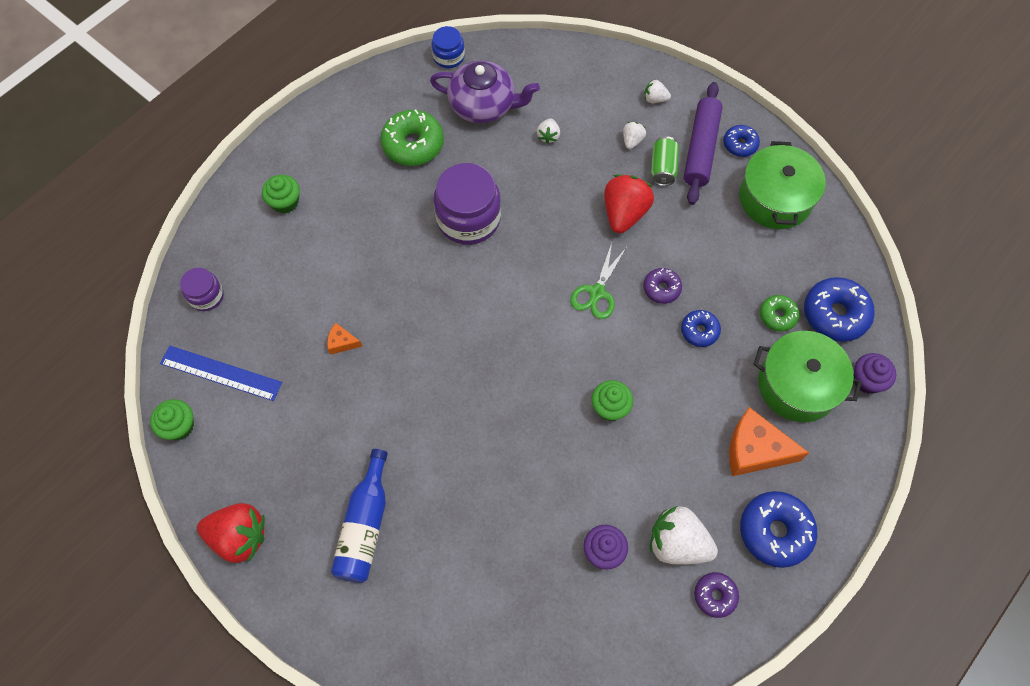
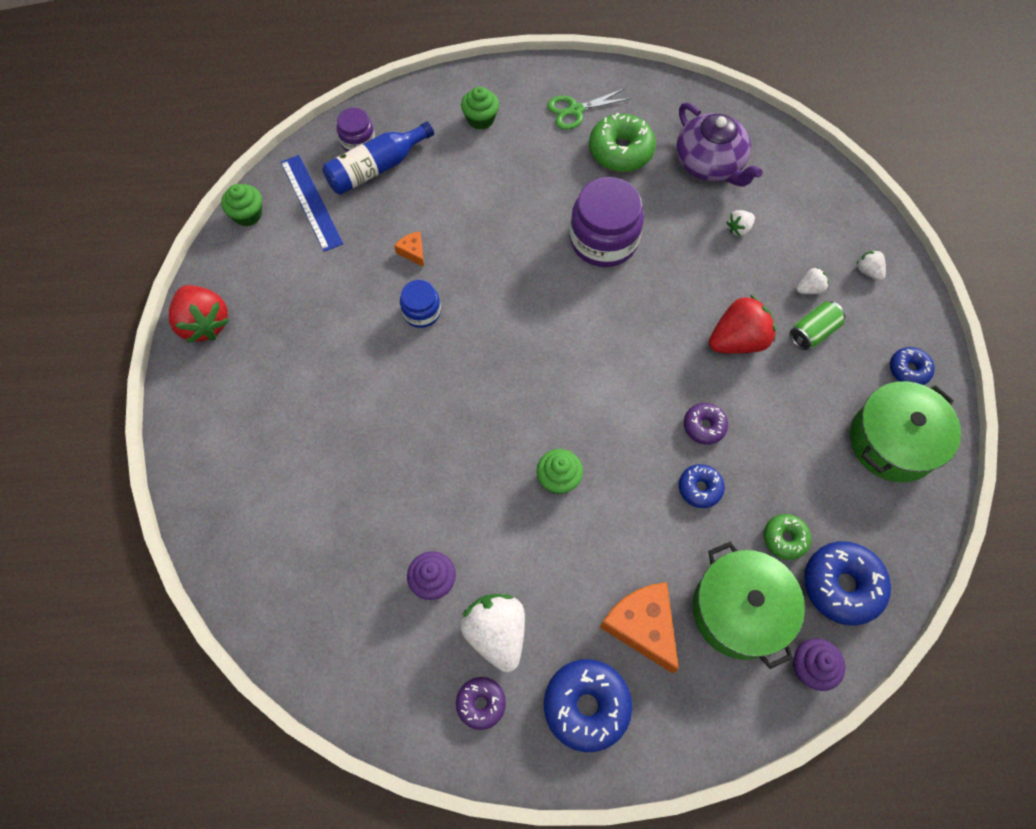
camera: 45 degrees right, 0 degrees up
(365, 525) = (289, 394): blue bottle -> blue bottle (376, 168)
(448, 57) = (721, 106): blue jar -> blue jar (421, 312)
(597, 292) = (645, 382): green scissors -> green scissors (575, 110)
(701, 149) = (866, 344): purple rolling pin -> none

